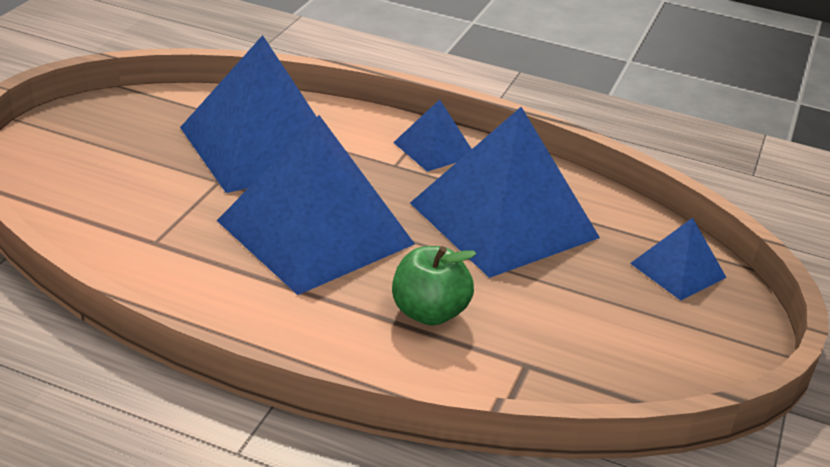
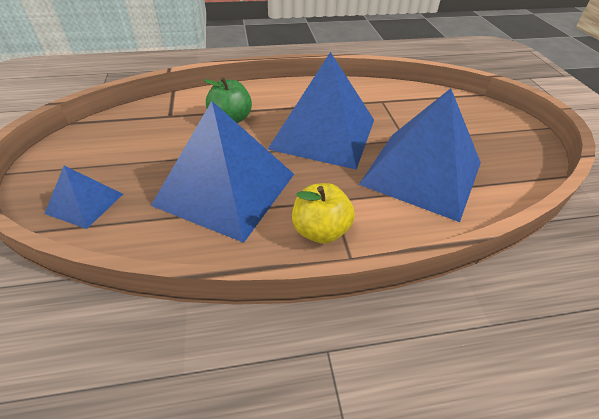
camera: 150 degrees right, 10 degrees up
(434, 149) = (320, 231): blue pyramid -> yellow apple

